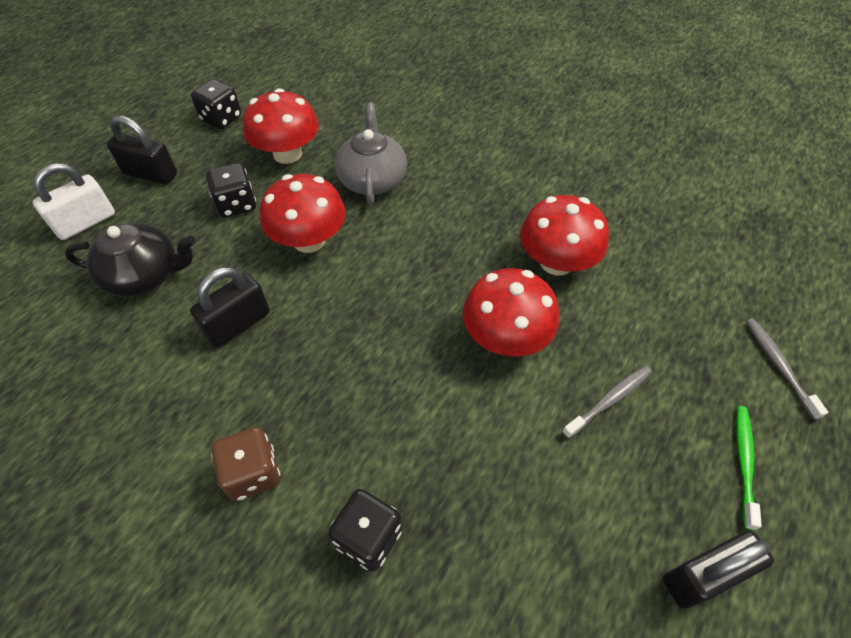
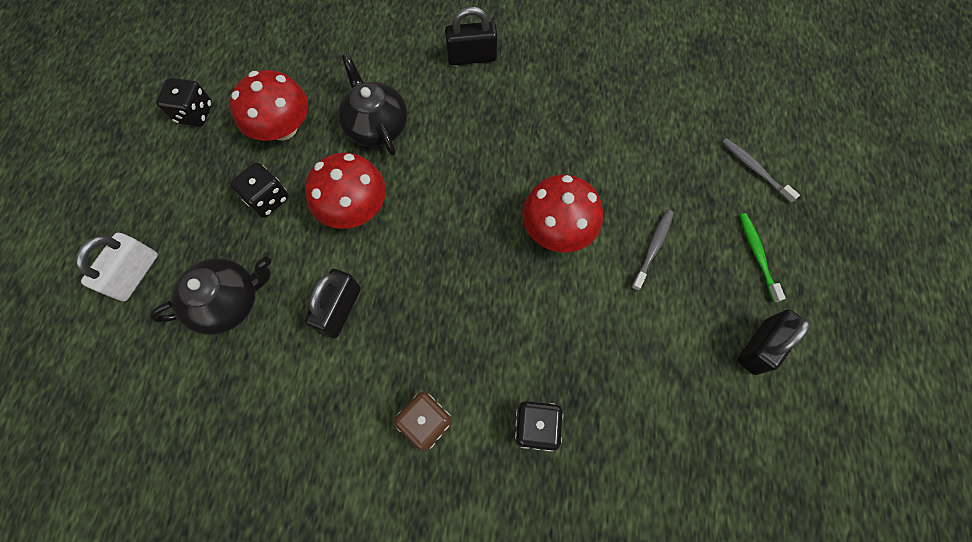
camera: 25 degrees left, 15 degrees up
(150, 174) = (164, 200): black padlock -> black padlock (472, 57)
(372, 179) = (376, 125): grey teapot -> black teapot
(556, 262) = (566, 146): red mushroom -> none

